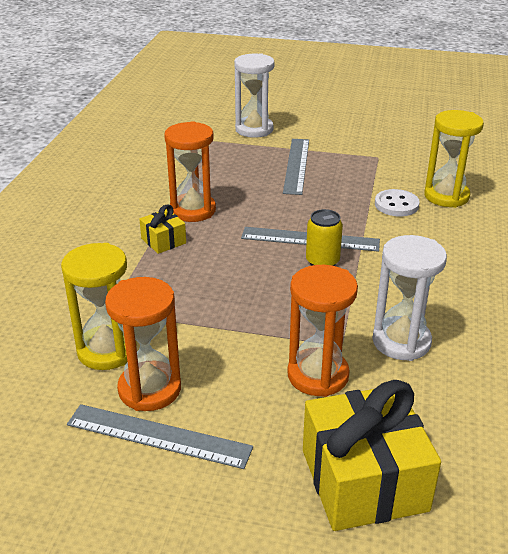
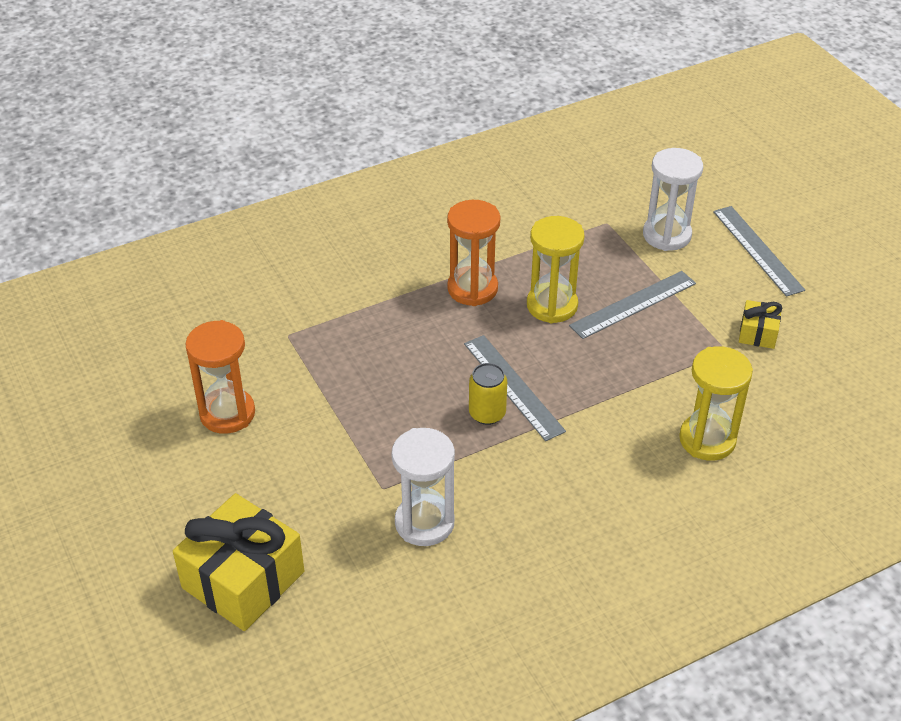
camera: 50 degrees right, 10 degrees up
(107, 351) = (244, 364): yellow hourglass -> yellow hourglass (552, 305)
(158, 436) = (188, 448): grey ruler -> grey ruler (757, 250)
(163, 241) = (408, 302): yellow gift -> yellow gift (758, 333)
(318, 375) = (331, 494): orange hourglass -> none
(396, 205) = (644, 412): white button -> none

